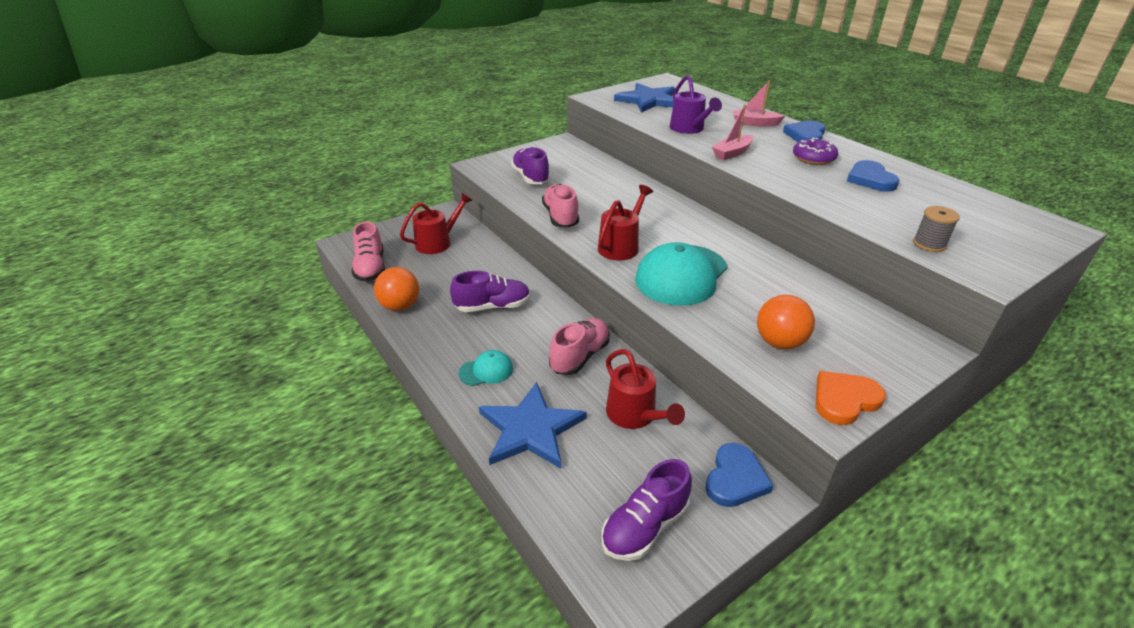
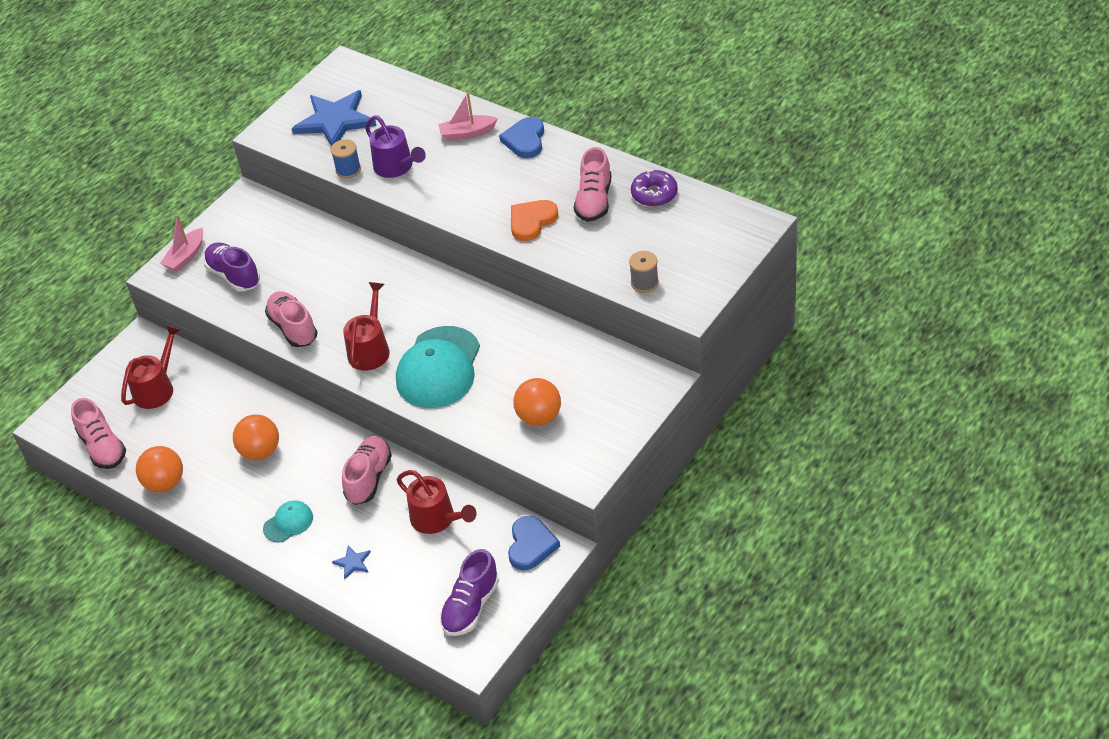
camera: 15 degrees left, 10 degrees up
(493, 306) = (260, 451): purple shoe -> orange ball
(530, 429) = (353, 563): blue star -> blue star, size x0.40
(649, 123) = (348, 170): none -> blue spool
(732, 153) = (452, 199): pink boat -> pink boat (186, 256)
(813, 158) = (536, 182): purple donut -> purple donut (654, 194)
(844, 400) = (595, 456): orange heart -> orange heart (531, 221)
(870, 179) = (594, 201): blue heart -> pink shoe

